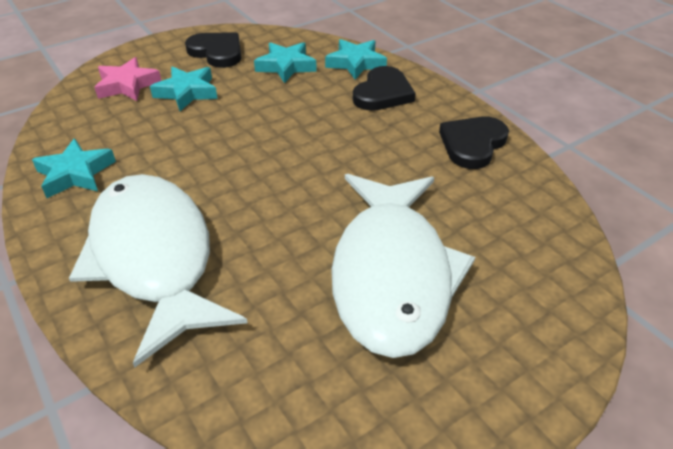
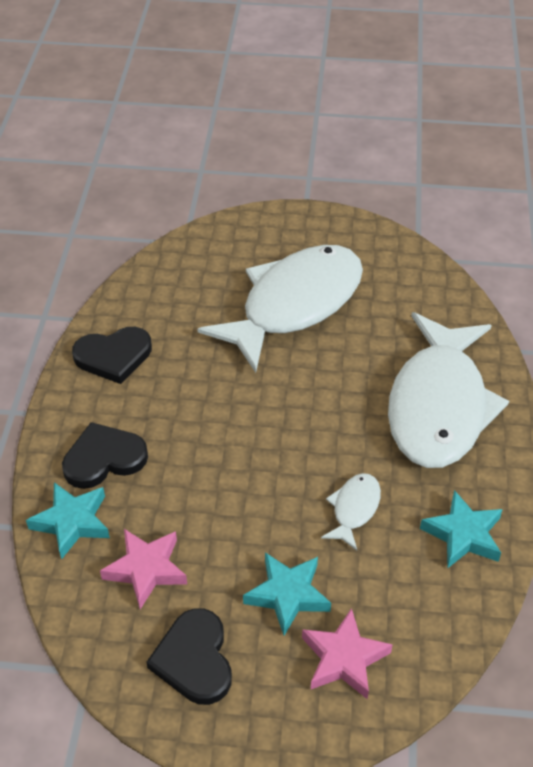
camera: 140 degrees left, 5 degrees up
(177, 149) = (354, 509): none -> white fish
(286, 66) = (146, 569): turquoise star -> pink star

